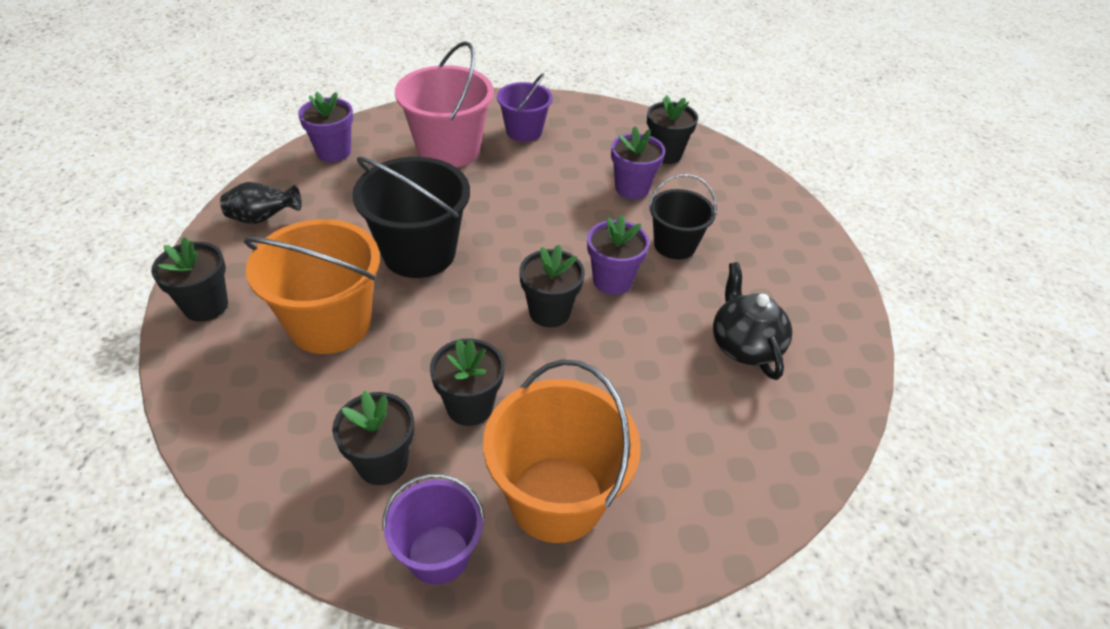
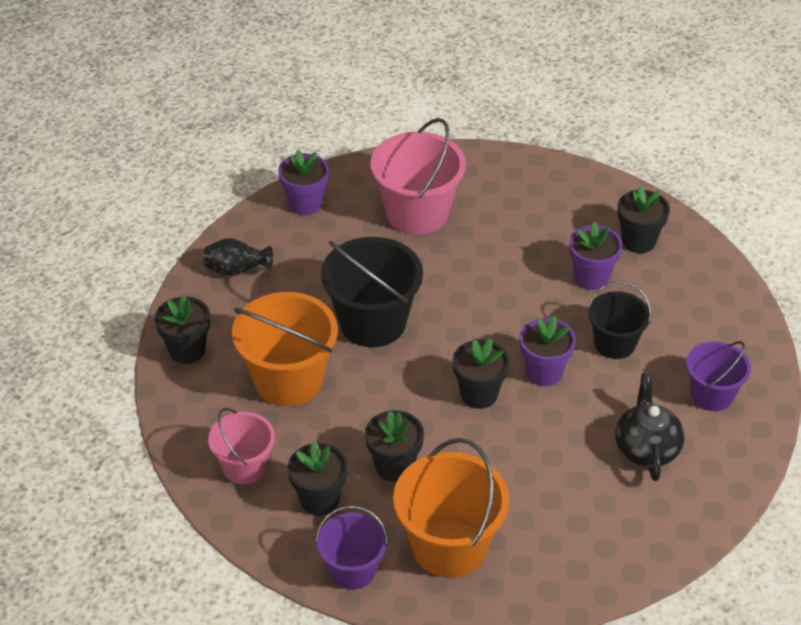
camera: 15 degrees right, 0 degrees up
(282, 435) = (245, 467): none -> pink bucket
(524, 131) = (497, 198): purple bucket -> purple bucket (712, 395)

